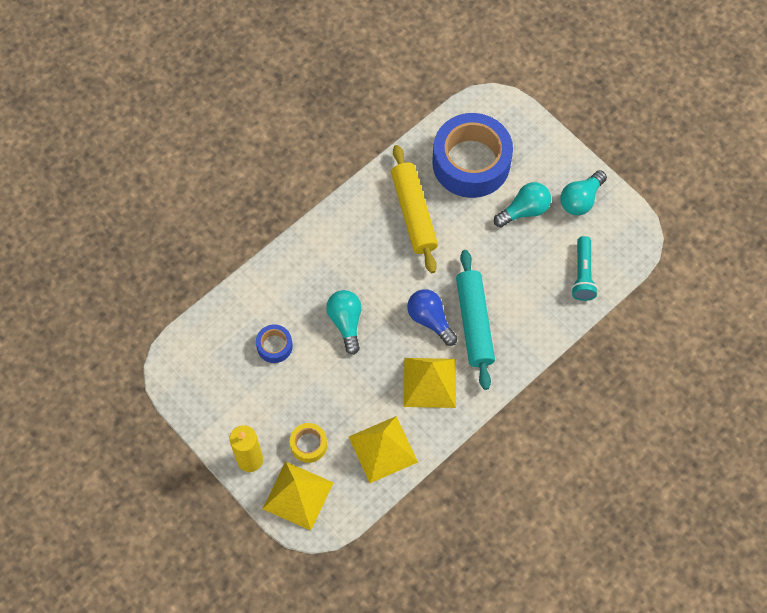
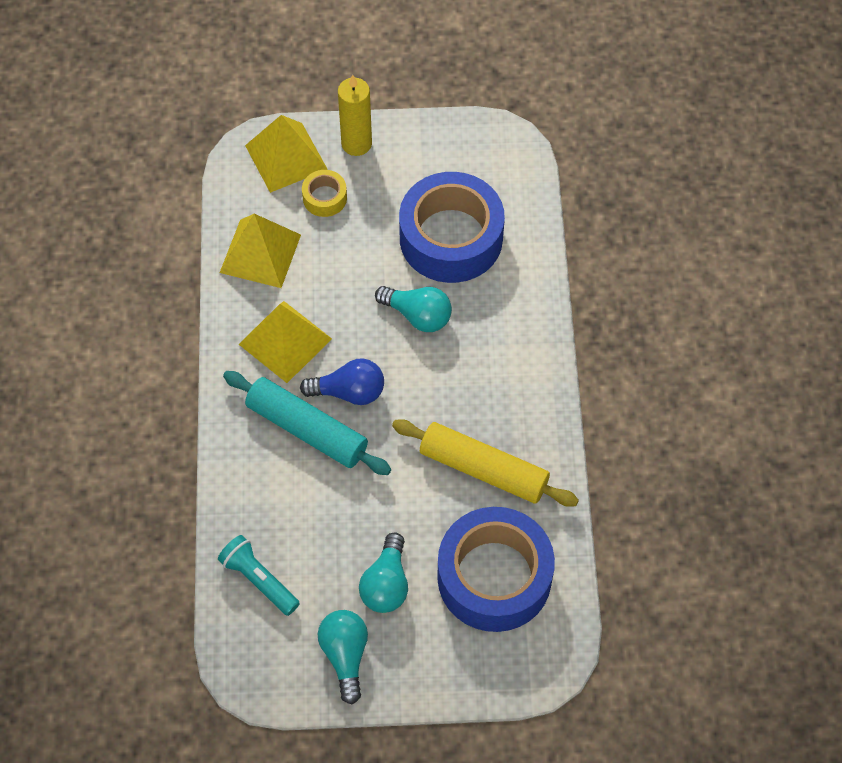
camera: 130 degrees right, 5 degrees down
(274, 346) = (451, 238): blue tape -> blue tape, size x2.31

